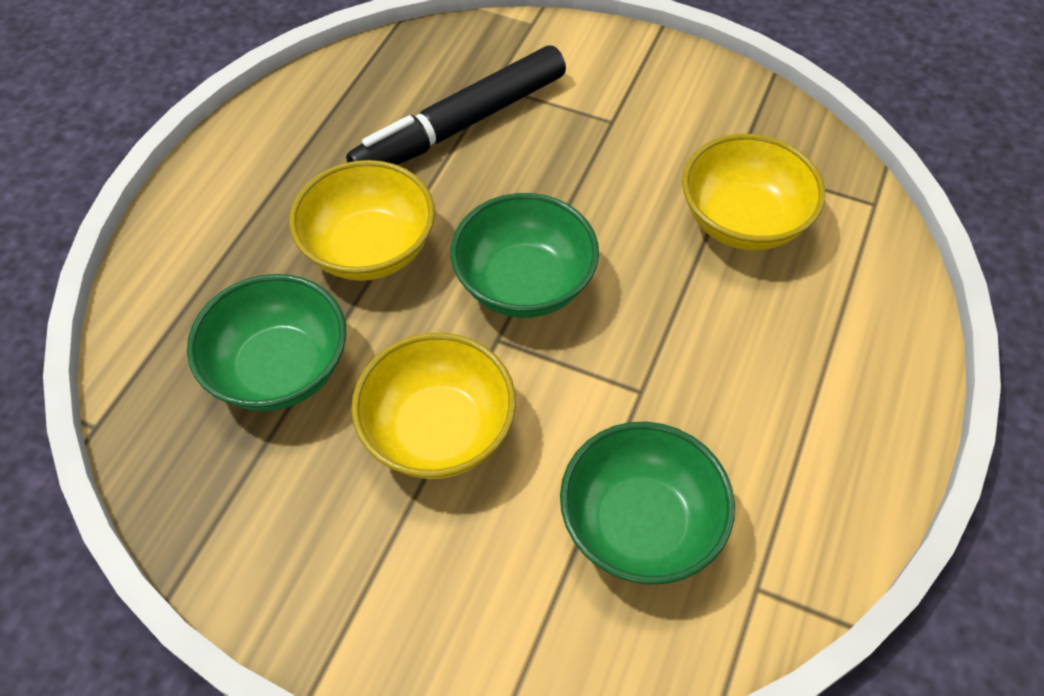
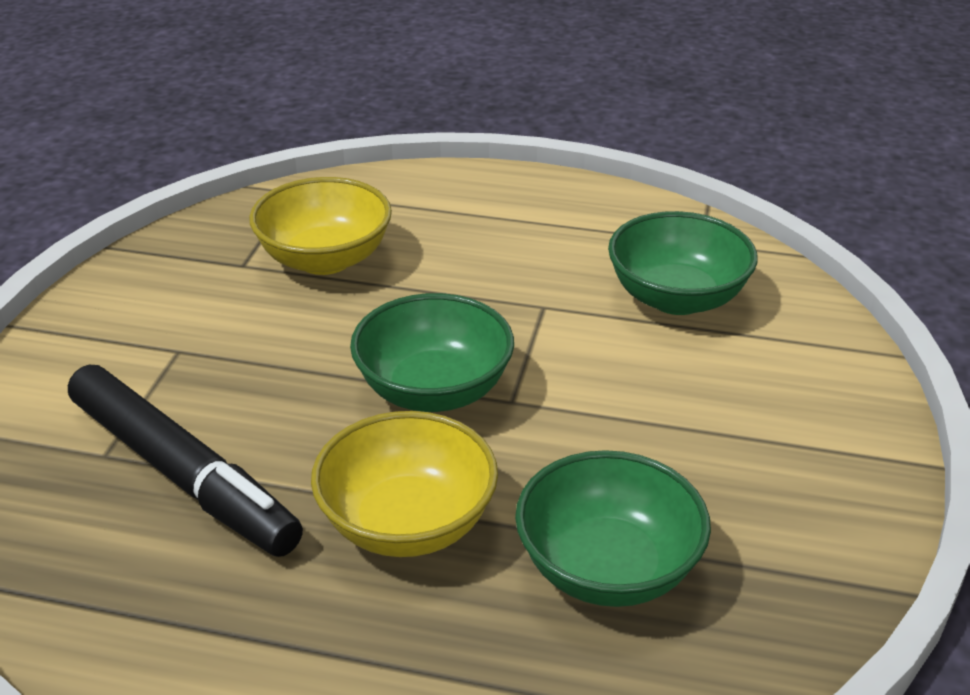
camera: 100 degrees left, 20 degrees down
(438, 431) = (637, 426): yellow bowl -> none

